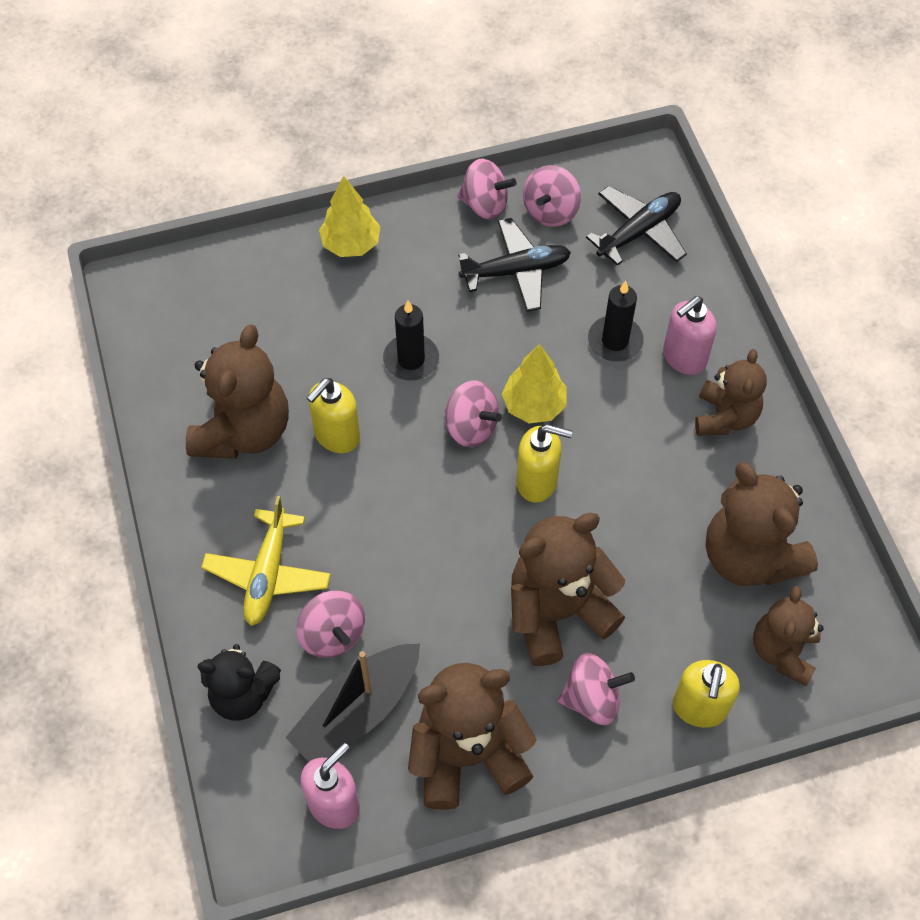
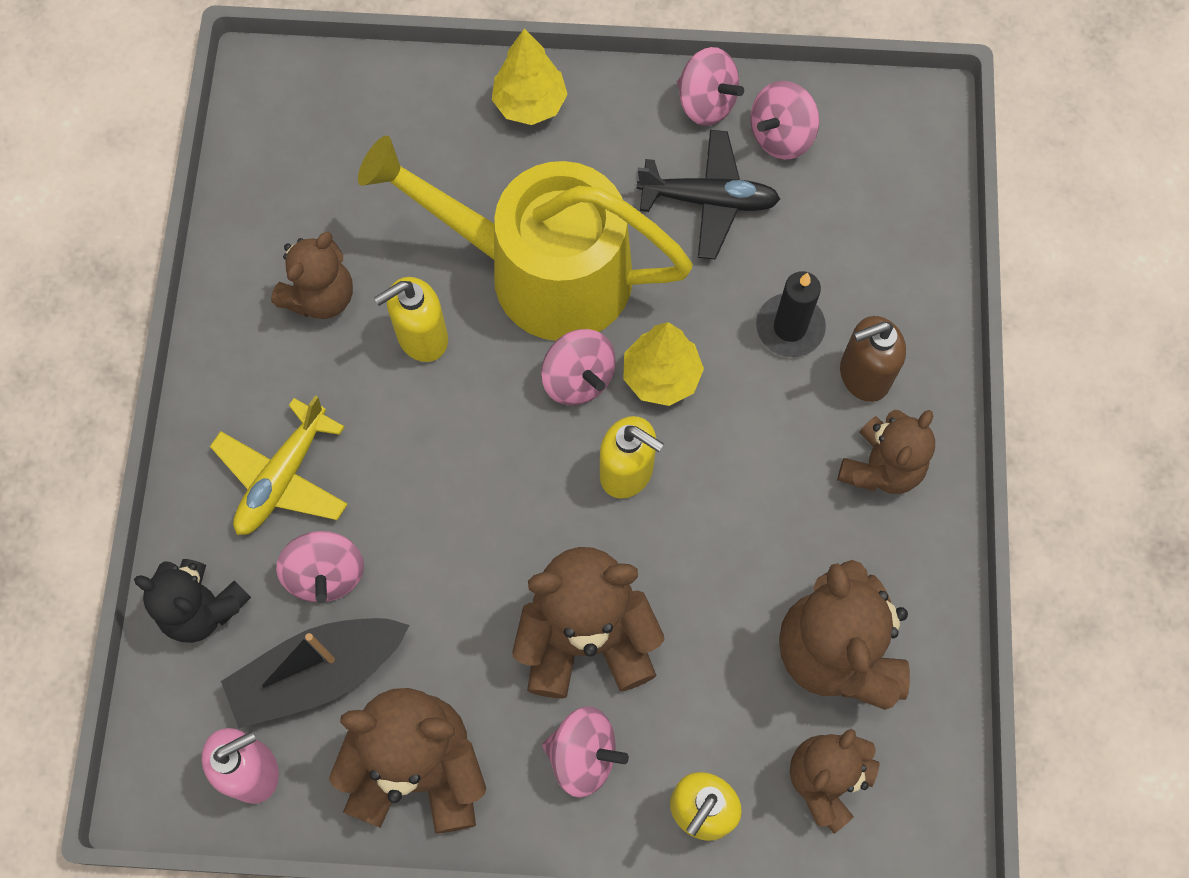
camera: 20 degrees right, 10 degrees up
(243, 431) = (321, 296): brown teddy bear -> brown teddy bear, size x0.64
(411, 360) = (542, 272): black candle -> yellow watering can
(639, 232) = (876, 197): black plane -> none
(684, 358) = (863, 376): pink soap dispenser -> brown soap dispenser

